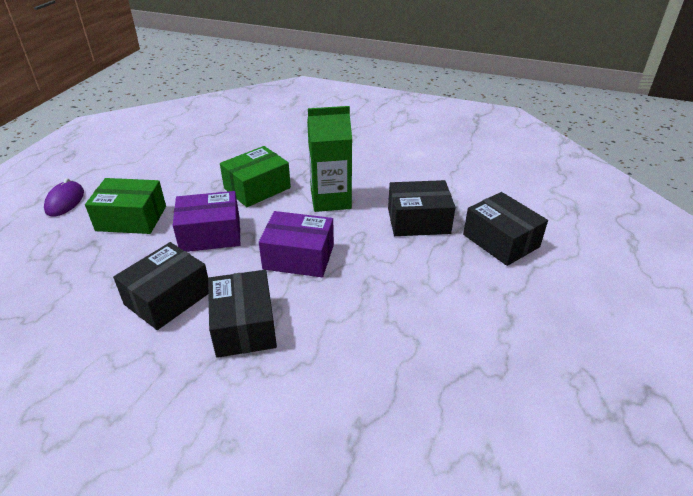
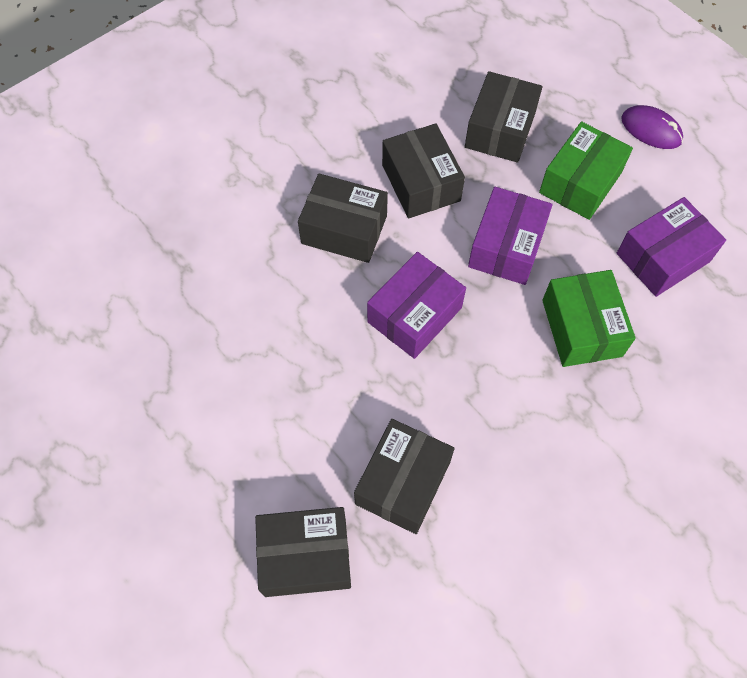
camera: 120 degrees right, 25 degrees up
(86, 272) = (500, 129): none -> black box
(183, 173) = (663, 257): none -> purple box
(330, 200) = (508, 402): green carton -> none

